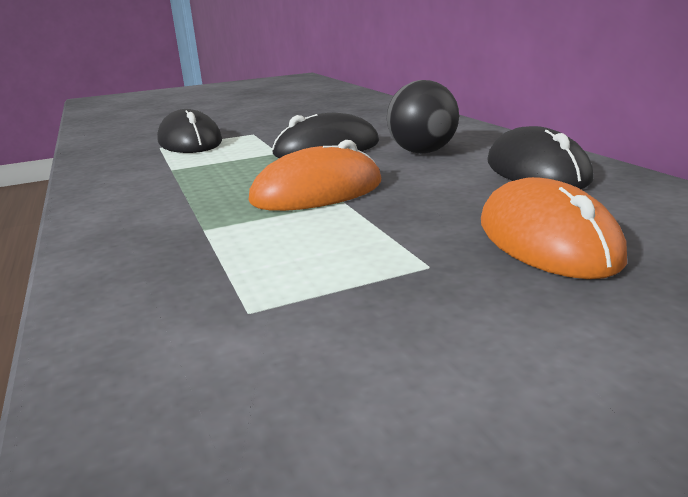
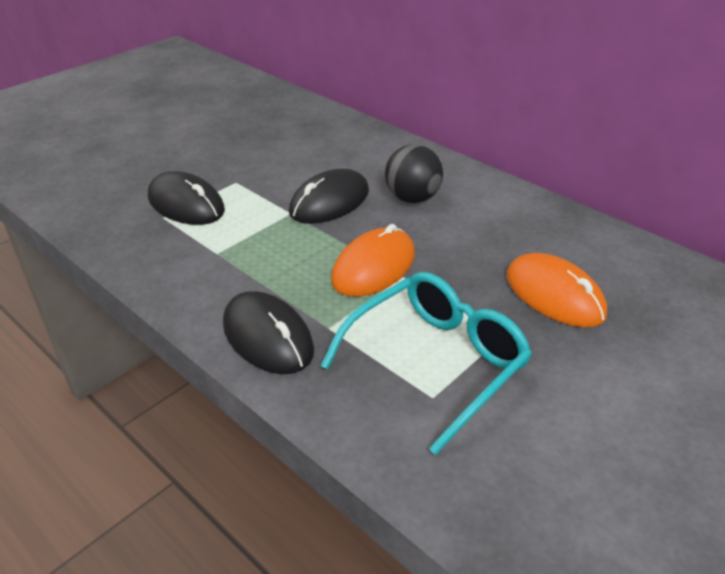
camera: 25 degrees left, 15 degrees up
(296, 277) = (436, 362): none -> turquoise glasses
(536, 171) = (509, 215): black mouse -> black mouse (268, 337)

